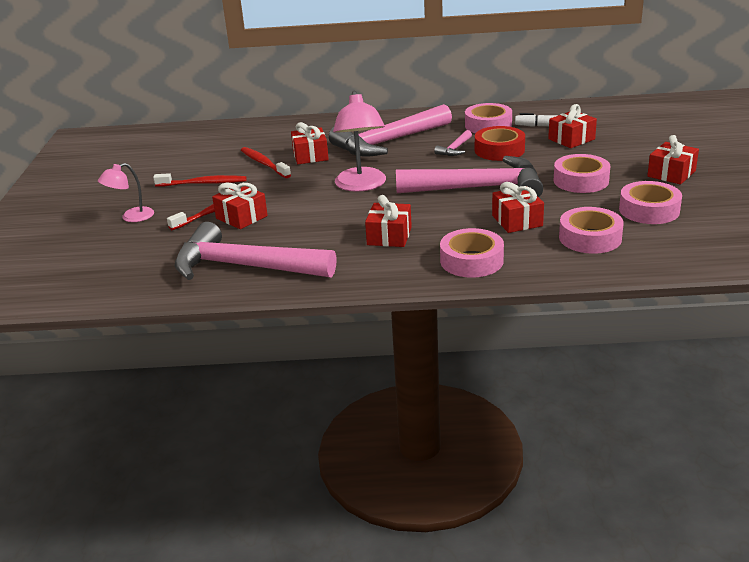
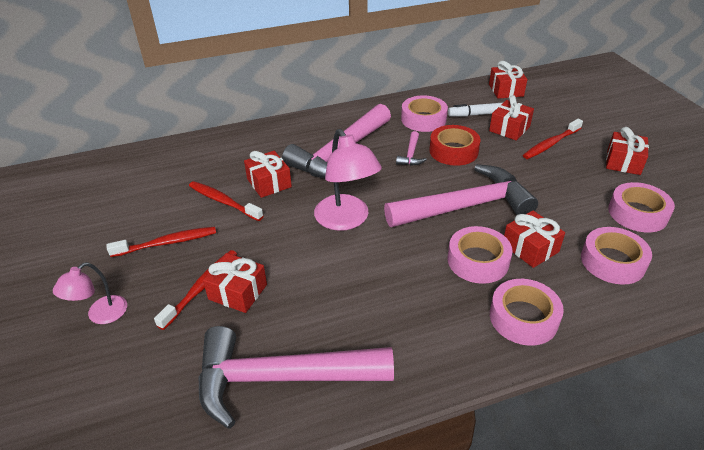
camera: 20 degrees left, 10 degrees up
(389, 236) = (417, 294): red gift -> red gift (506, 90)
(581, 180) = (552, 182): pink tape -> pink tape (478, 261)
(605, 154) = (551, 144): none -> red toothbrush

